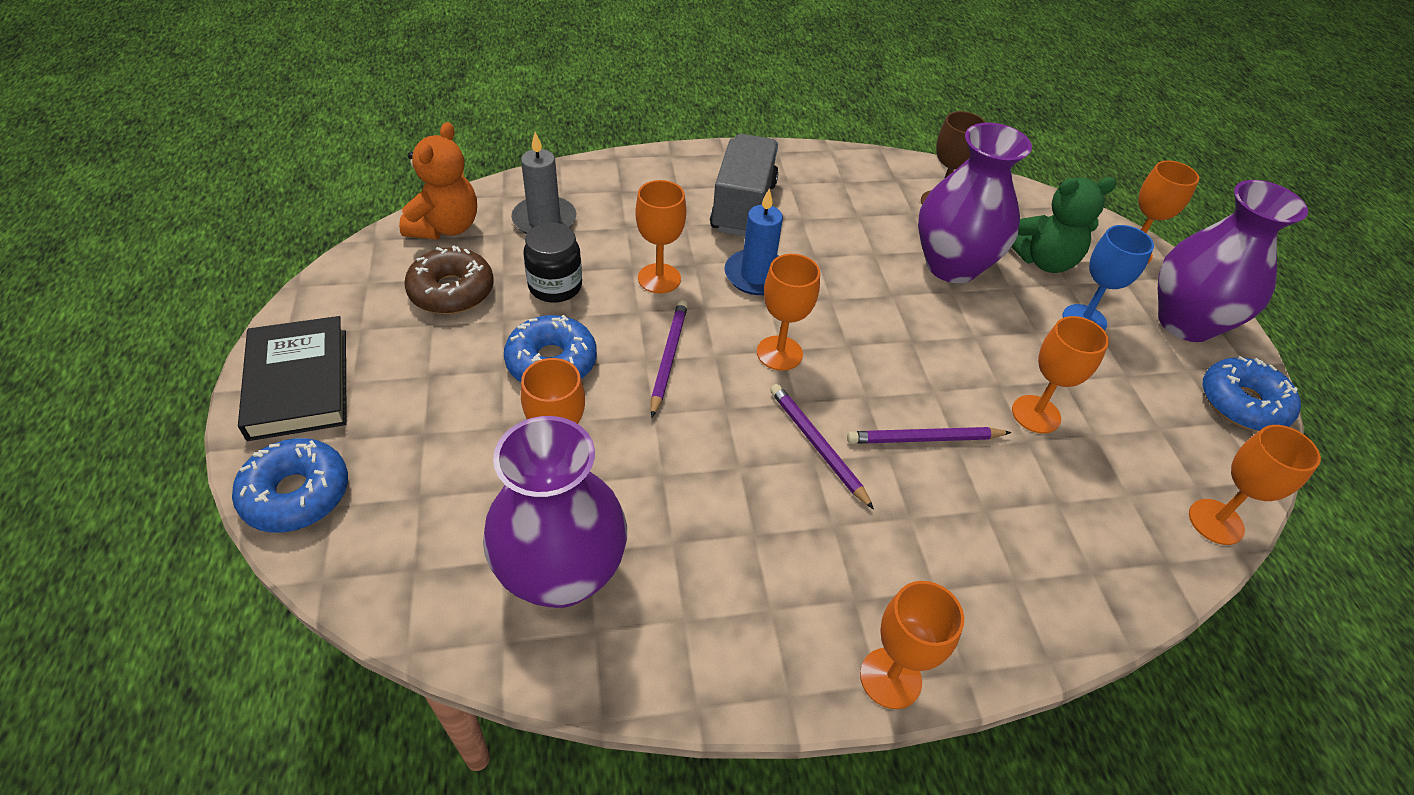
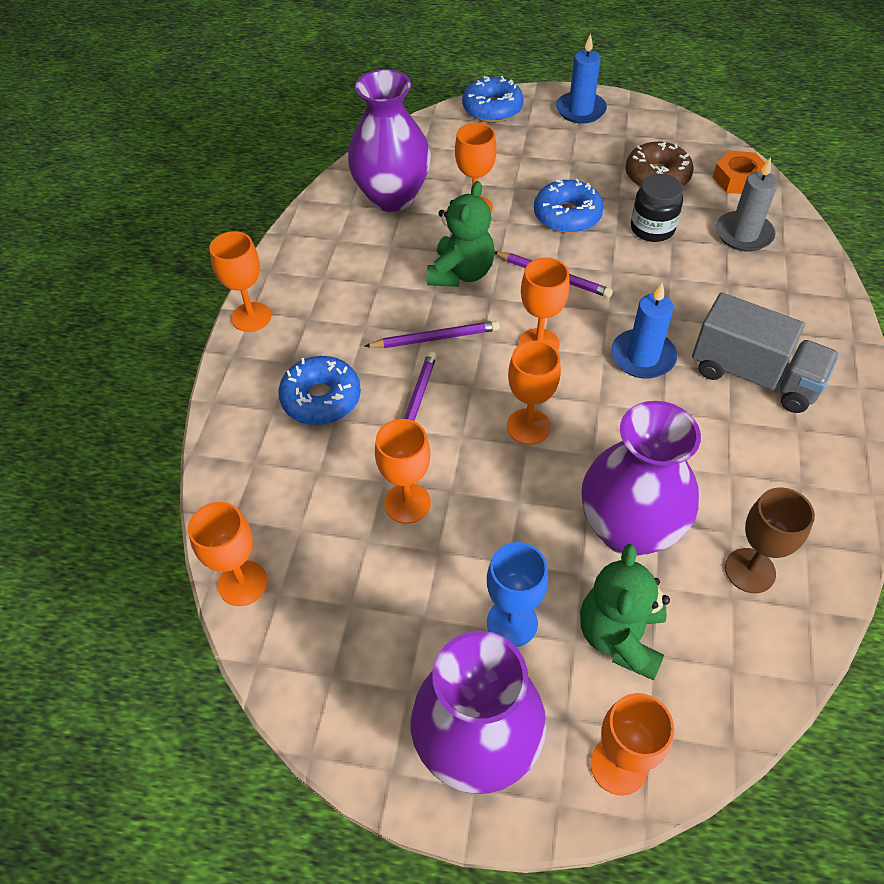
camera: 115 degrees right, 5 degrees up
(299, 383) = (580, 110): black book -> blue candle
(445, 227) = (738, 179): orange teddy bear -> orange nut
(659, 278) = (651, 290): orange goblet -> orange goblet (528, 426)
(698, 446) = (461, 273): none -> green teddy bear
(1242, 404) = (344, 716): blue donut -> blue donut (321, 398)

